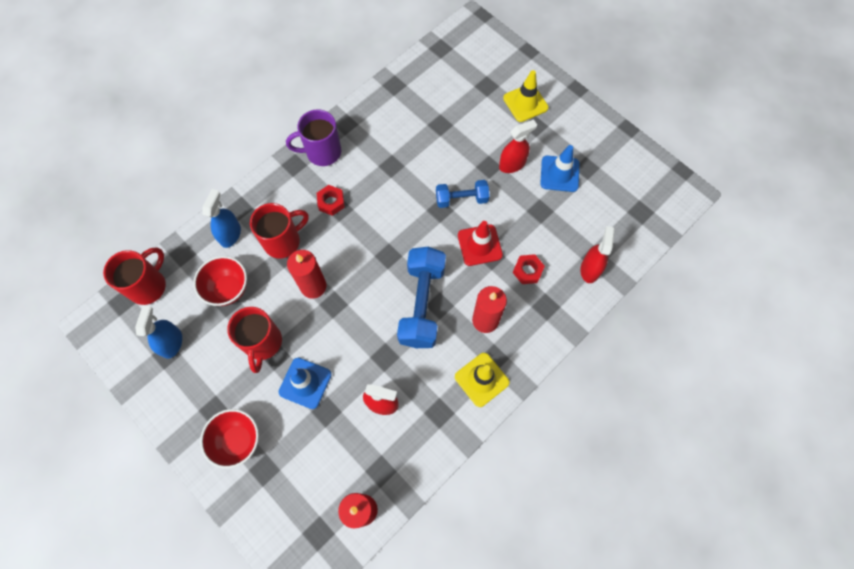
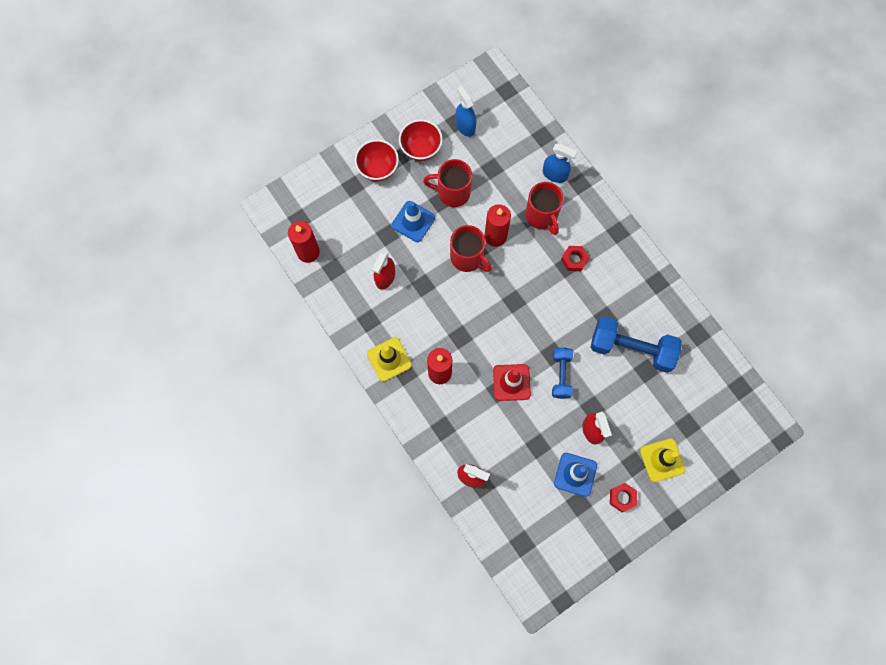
camera: 100 degrees right, 5 degrees up
(148, 286) = (517, 110): red mug -> red mug (467, 258)
(172, 343) = (465, 126): blue spray bottle -> blue spray bottle turned 135 degrees counterclockwise
(228, 289) = (504, 170): red bowl -> red bowl (421, 149)
(322, 152) = (628, 258): purple mug -> none
(422, 304) = (464, 322): blue dumbbell -> blue dumbbell (631, 349)
(527, 271) = (479, 420): red nut -> red nut (622, 497)

